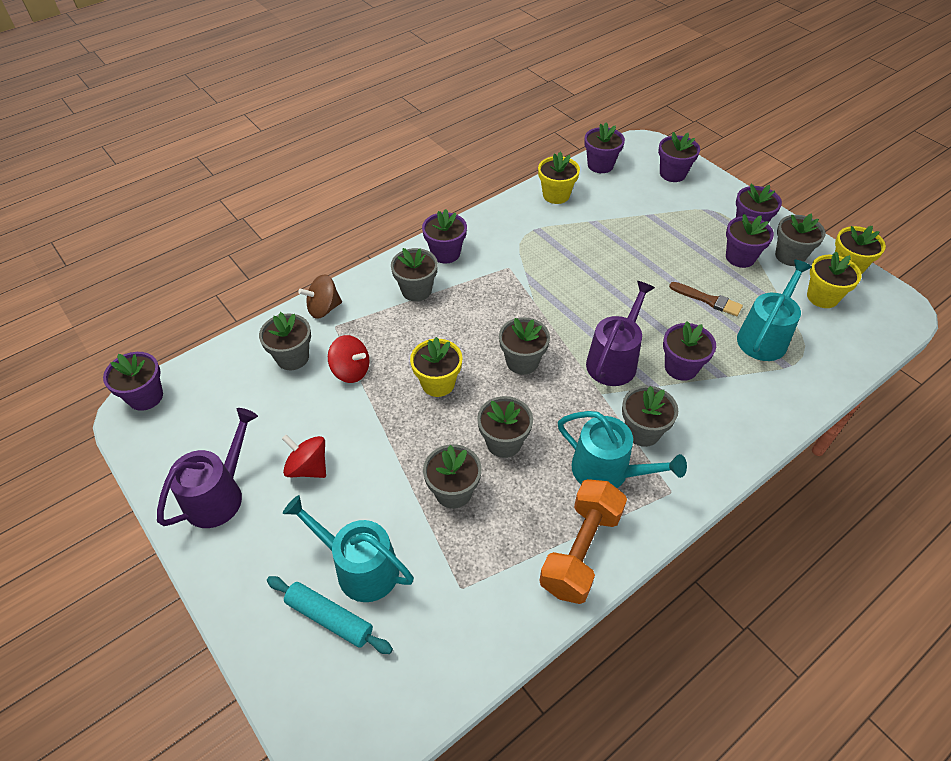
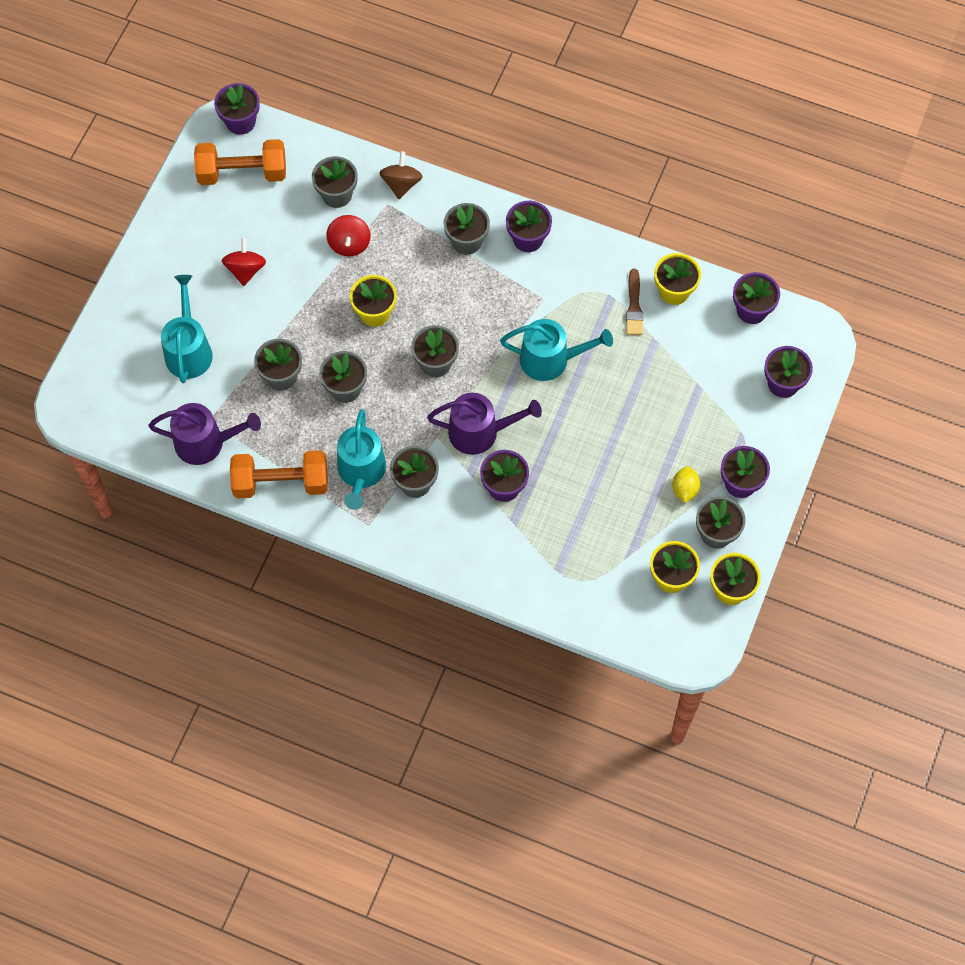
camera: 60 degrees right, 15 degrees up
(200, 420) = (242, 173): none -> orange dumbbell
(219, 495) = (191, 228): purple watering can -> purple watering can (205, 443)
(324, 308) = (401, 184): brown spinning top -> brown spinning top turned 60 degrees clockwise
(329, 618) = (144, 353): turquoise rolling pin -> none
(708, 300) = (604, 480): brown brush -> brown brush (634, 306)
(740, 257) = (685, 489): purple flower pot -> yellow lemon
(764, 337) = (584, 542): turquoise watering can -> turquoise watering can (550, 359)

